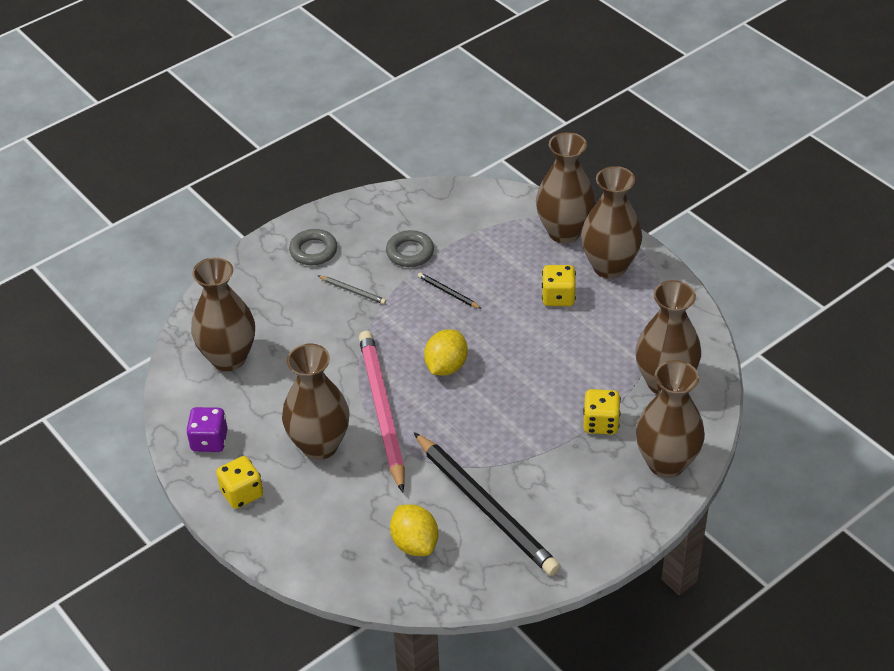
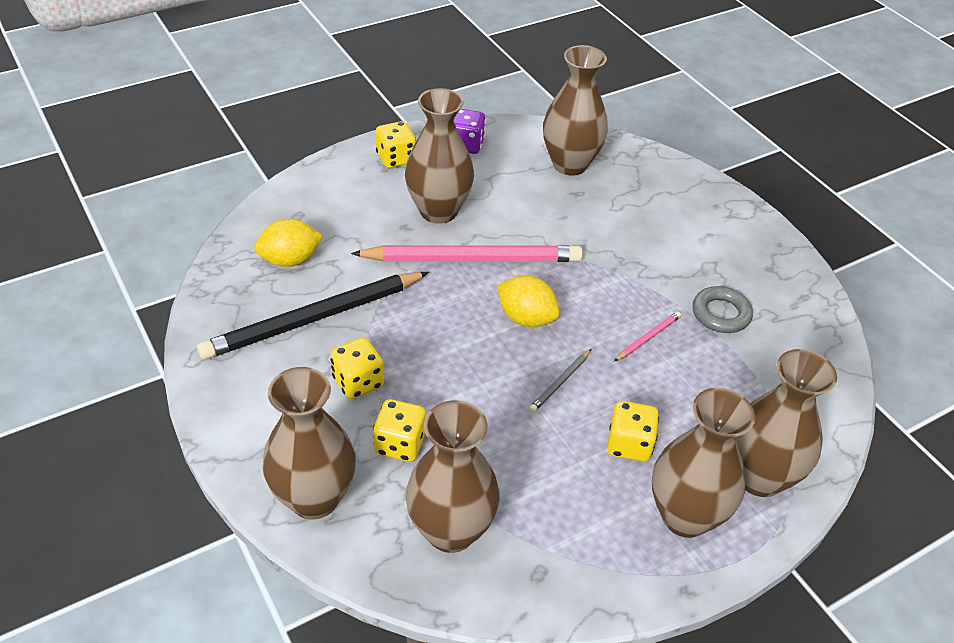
camera: 95 degrees right, 0 degrees up
(313, 251) = (725, 236): grey ring -> none
(352, 291) = (657, 258): grey pencil -> grey pencil (560, 382)
(448, 292) = (648, 338): black pencil -> pink pencil
(548, 461) = (358, 382): none -> yellow dice

